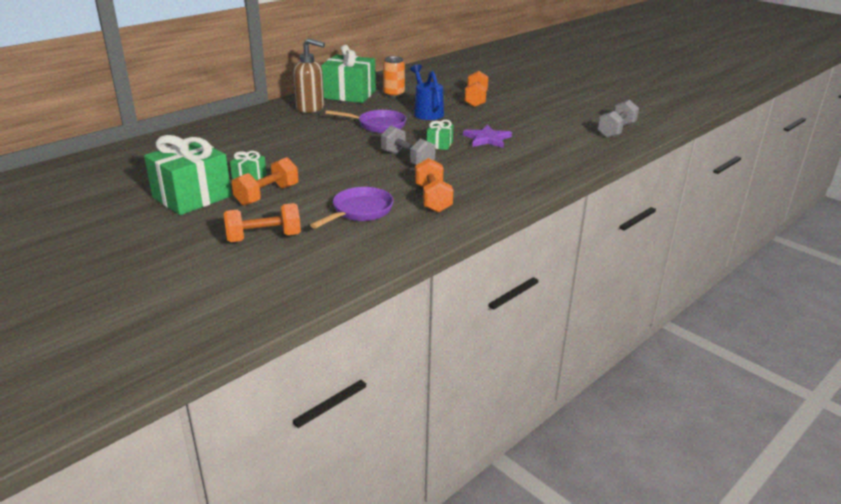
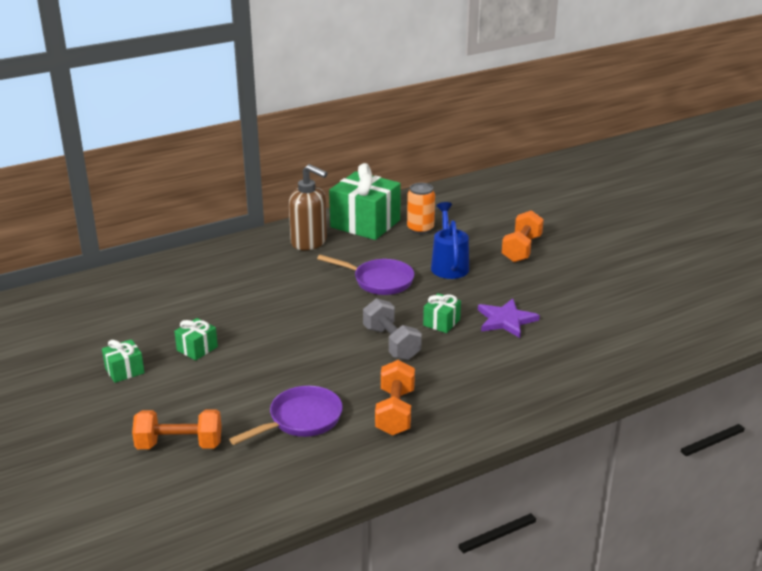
camera: 15 degrees right, 0 degrees up
(192, 197) = (124, 371): green gift -> green gift, size x0.47
(267, 195) = (207, 379): orange dumbbell -> none
(616, 130) = (685, 325): grey dumbbell -> none

